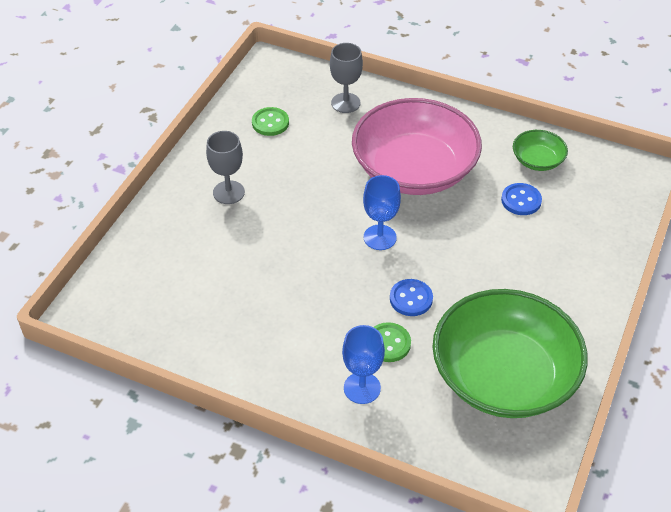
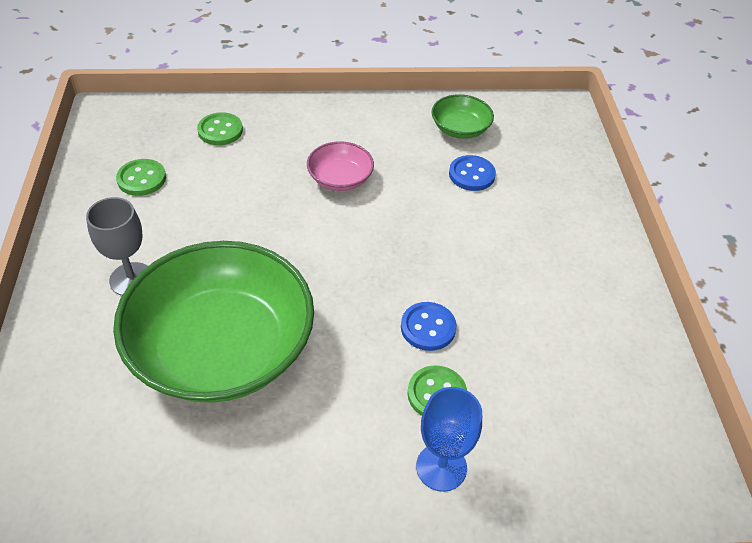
camera: 30 degrees left, 0 degrees up
(345, 103) = (220, 130): grey goblet -> green button
(380, 237) = (348, 268): blue goblet -> none
(414, 169) = (340, 178): pink bowl -> pink bowl, size x0.43
(504, 375) = (585, 377): green bowl -> green bowl (222, 348)

